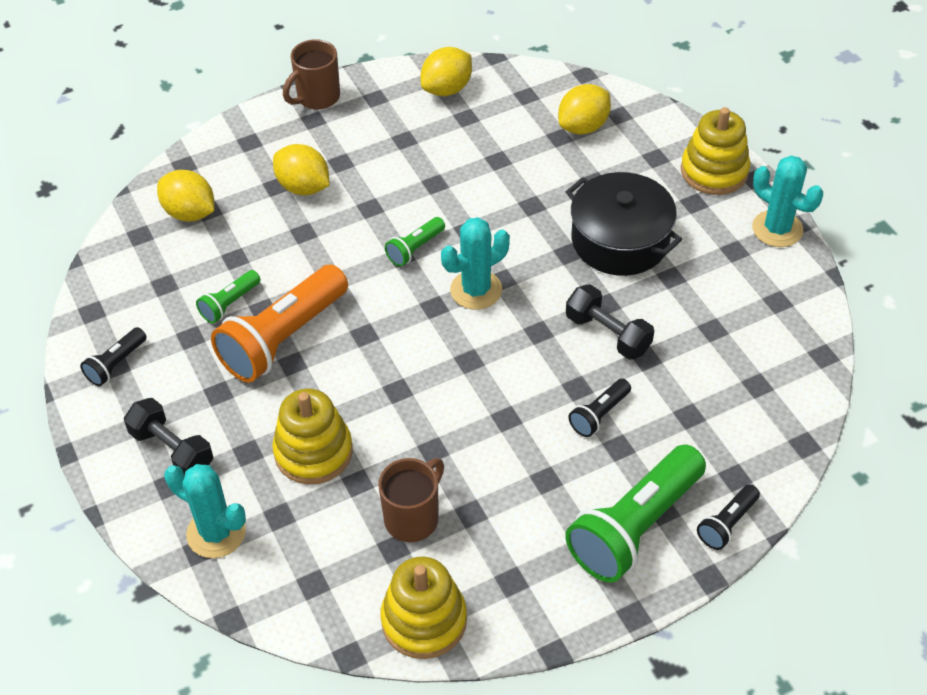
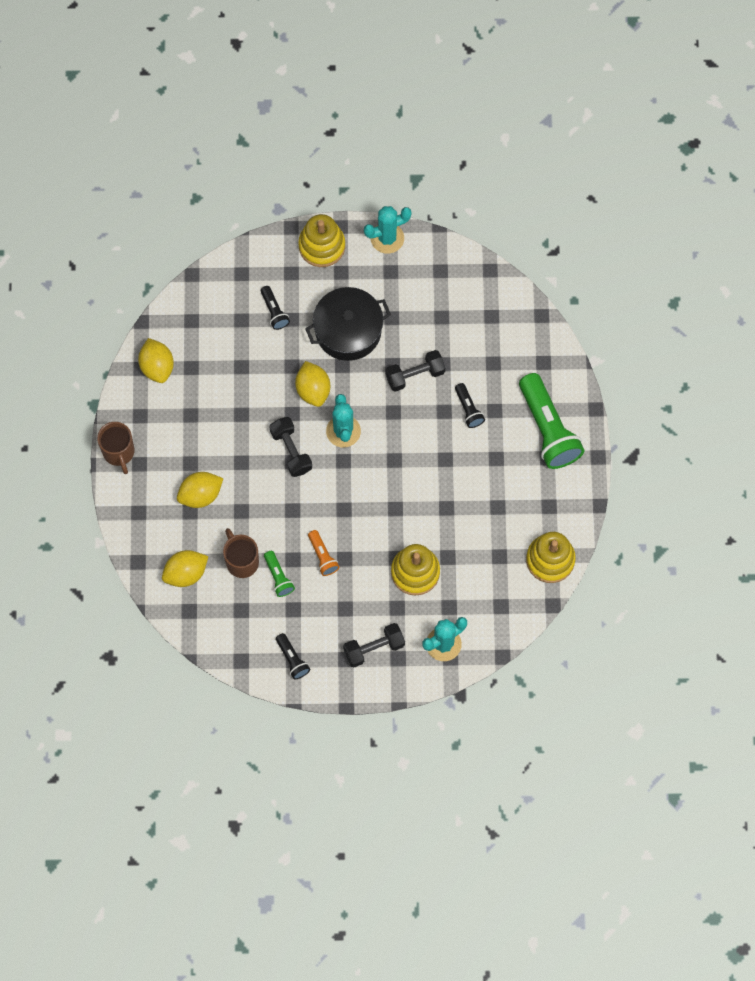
camera: 65 degrees left, 20 degrees up
(283, 338) = (322, 556): orange flashlight -> orange flashlight, size x0.47
(413, 517) = (485, 538): brown mug -> brown mug (241, 561)
(415, 249) = (291, 451): green flashlight -> black dumbbell
(583, 127) = (240, 301): yellow lemon -> yellow lemon (313, 390)
(727, 524) = (569, 382): black flashlight -> black flashlight (274, 311)

